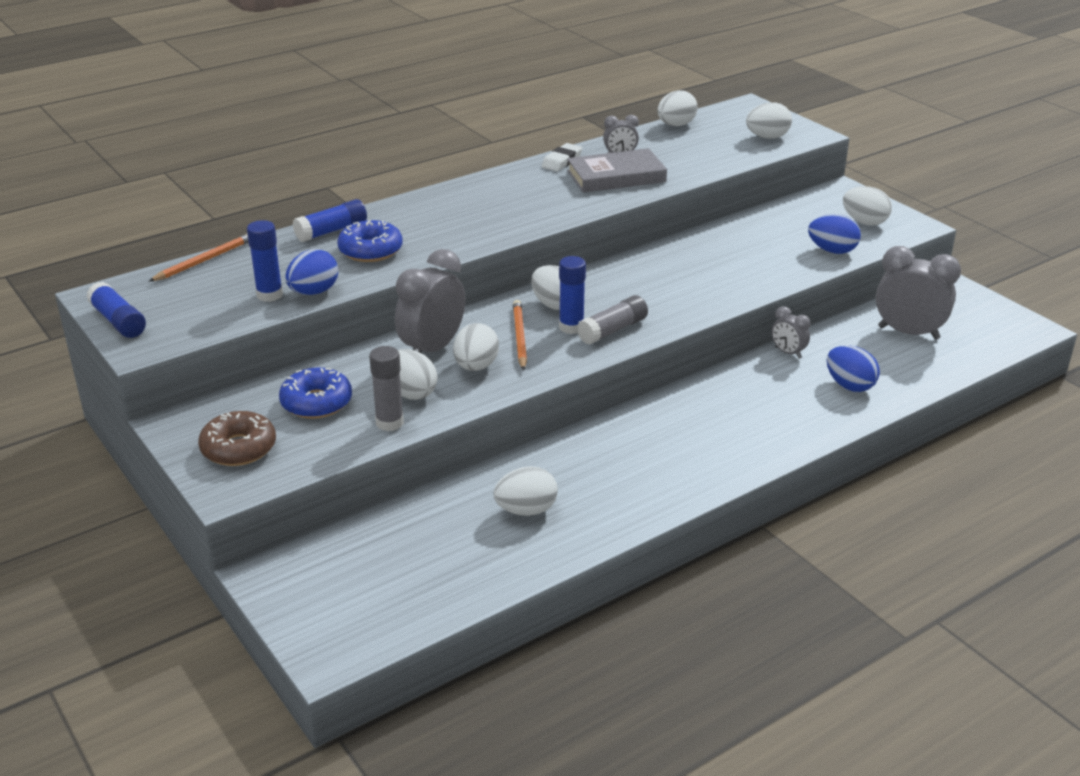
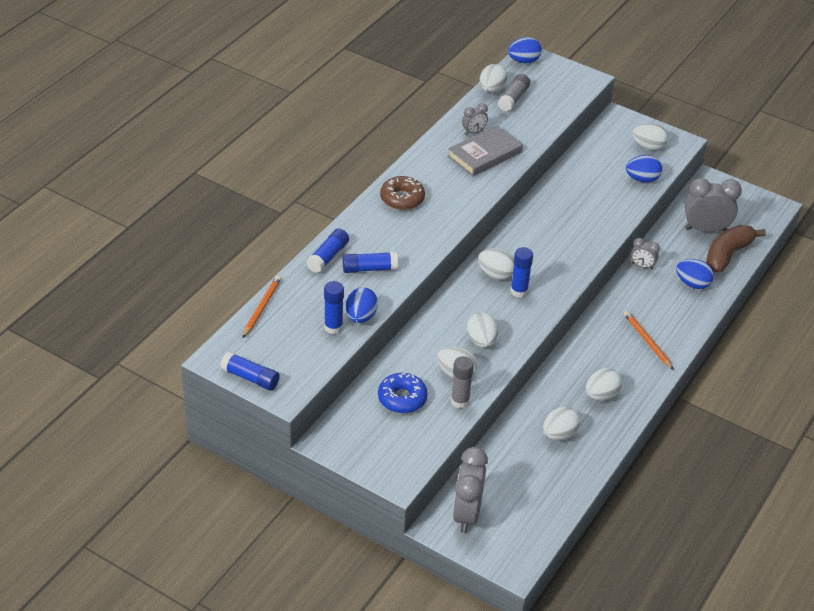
camera: 25 degrees left, 10 degrees up
(239, 448) = (381, 448): brown donut -> brown donut (402, 198)
(370, 250) = (369, 269): blue donut -> blue glue stick
(432, 349) = (443, 334): grey clock -> grey clock (467, 514)
(519, 337) = (492, 308): orange pencil -> orange pencil (647, 341)
(562, 161) = (437, 147): white eraser -> none
(613, 330) = (546, 287): grey glue stick -> grey glue stick (513, 98)
(738, 108) = (523, 61): none -> blue egg
(767, 137) = (561, 89): white egg -> white egg (601, 395)
(924, 365) = (727, 254): none -> brown banana

